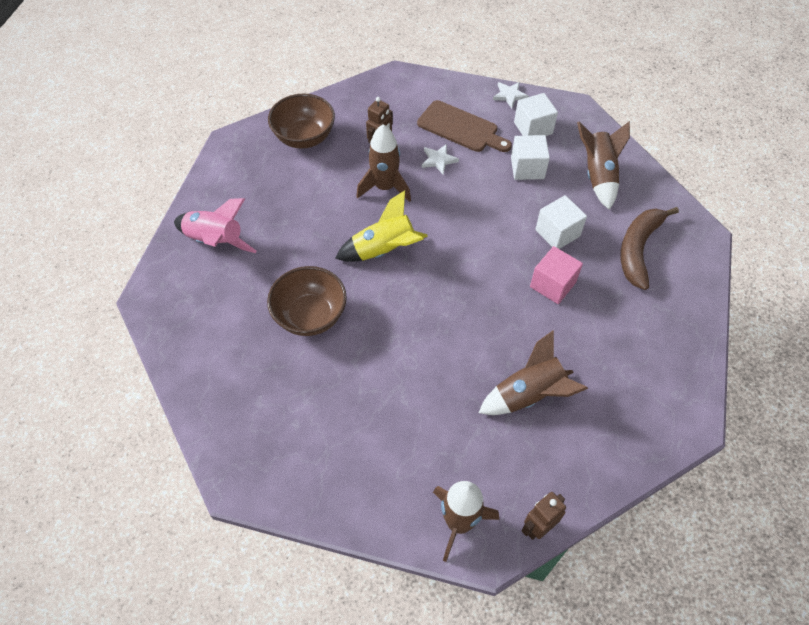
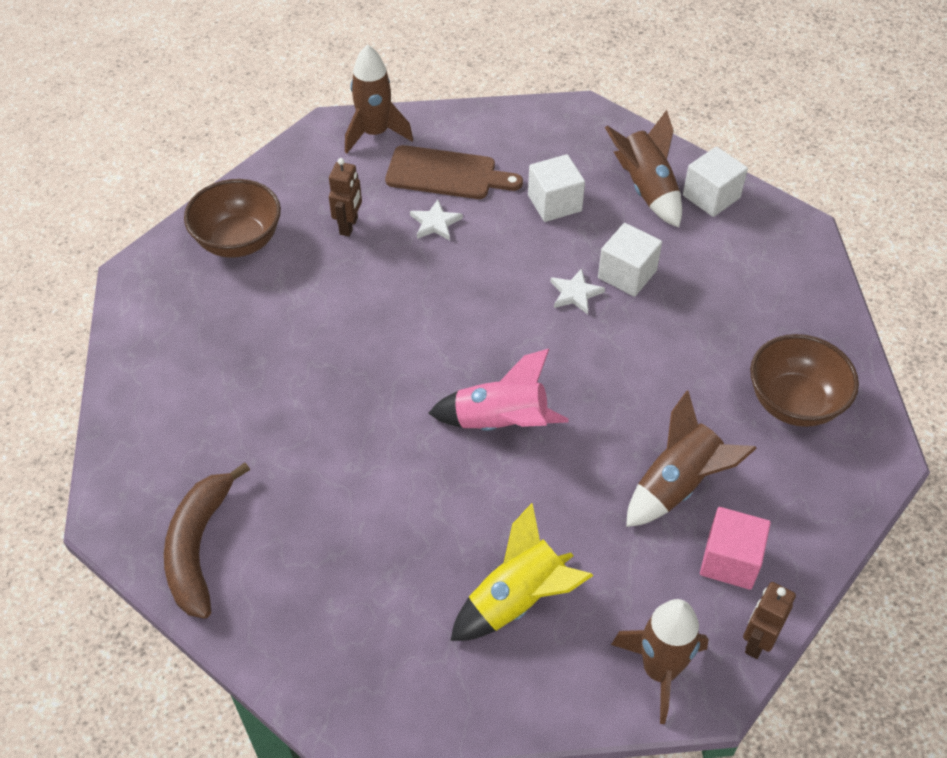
camera: 20 degrees left, 5 degrees down
(215, 241) = (174, 414): pink rocket -> pink rocket (500, 423)
(310, 316) = (352, 474): brown bowl -> brown bowl (794, 402)
(384, 250) = (414, 359): yellow rocket -> yellow rocket (517, 600)
(385, 187) = (379, 277): brown rocket -> brown rocket (375, 133)
(509, 95) = (492, 116): white star -> white star (575, 293)
(533, 128) = (540, 150): white cube -> white cube (711, 196)
(552, 284) = (648, 340): pink cube -> pink cube (730, 560)
(638, 249) = (733, 266): brown banana -> brown banana (198, 547)

